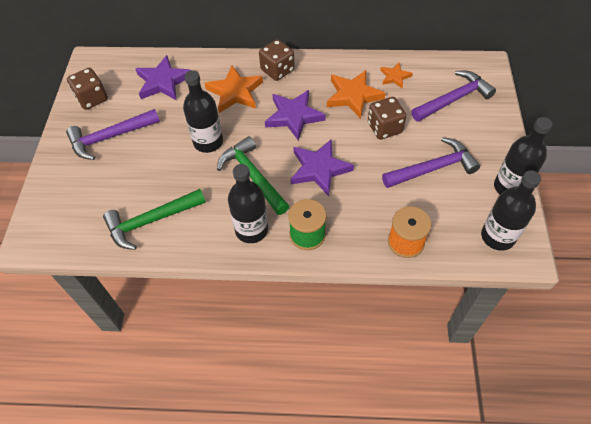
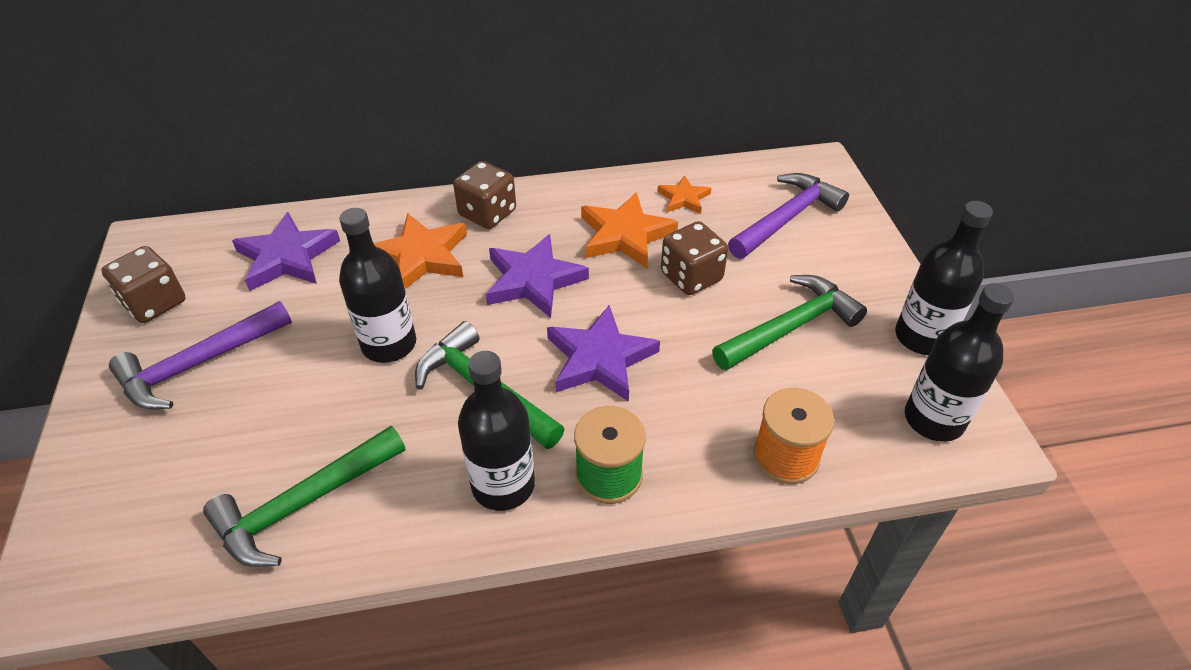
camera: 15 degrees left, 10 degrees down
(433, 168) = (790, 327): purple hammer -> green hammer

